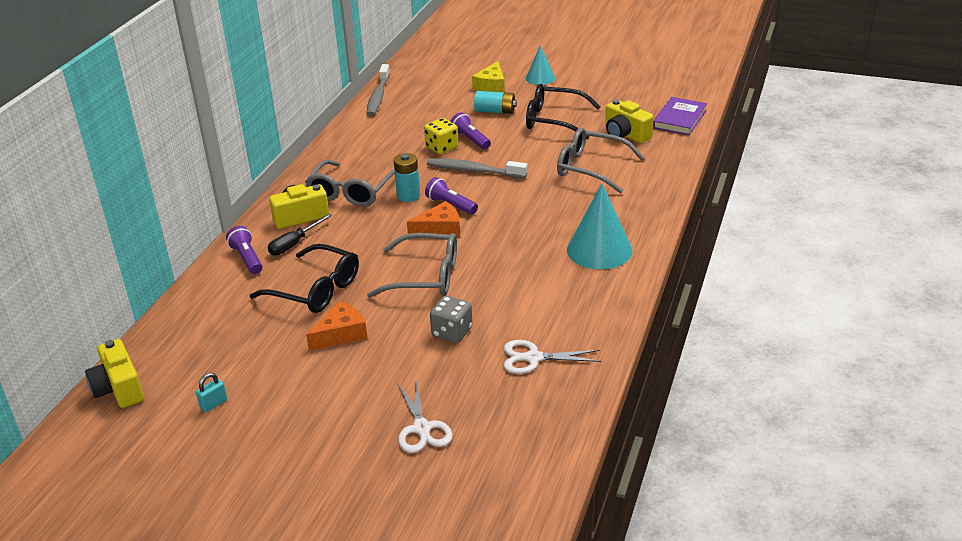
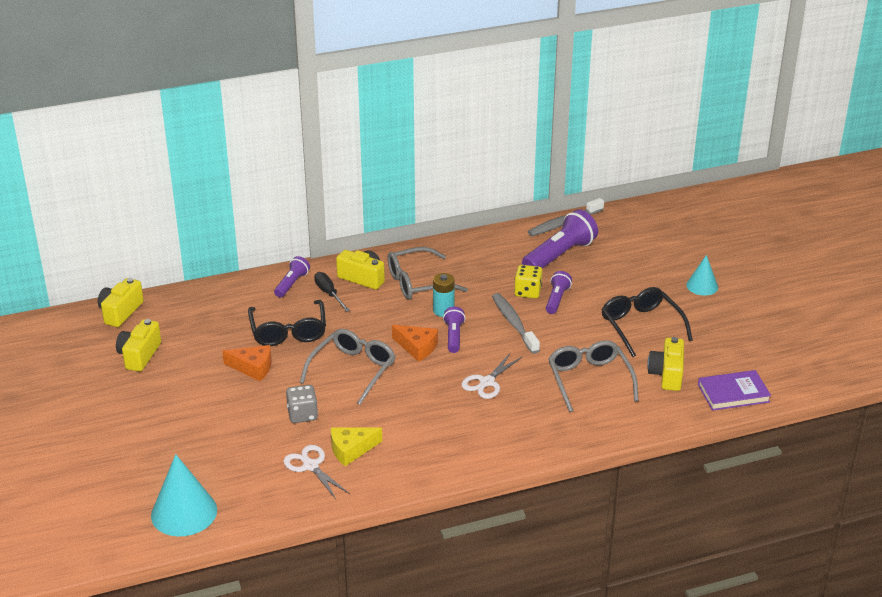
camera: 50 degrees right, 0 degrees up
(213, 404) = (139, 355): turquoise padlock -> yellow camera
(294, 244) = (329, 293): black screwdriver -> black screwdriver turned 60 degrees clockwise
(416, 115) = (560, 255): none -> purple flashlight
(422, 428) = (193, 452): white scissors -> white scissors (487, 382)
(425, 276) = (353, 370): grey glasses -> grey glasses turned 120 degrees counterclockwise
(491, 86) = (654, 268): yellow cheese -> yellow cheese (351, 450)
(495, 111) = (615, 290): turquoise battery -> none
(599, 250) = (476, 437): turquoise cone -> turquoise cone (184, 512)

